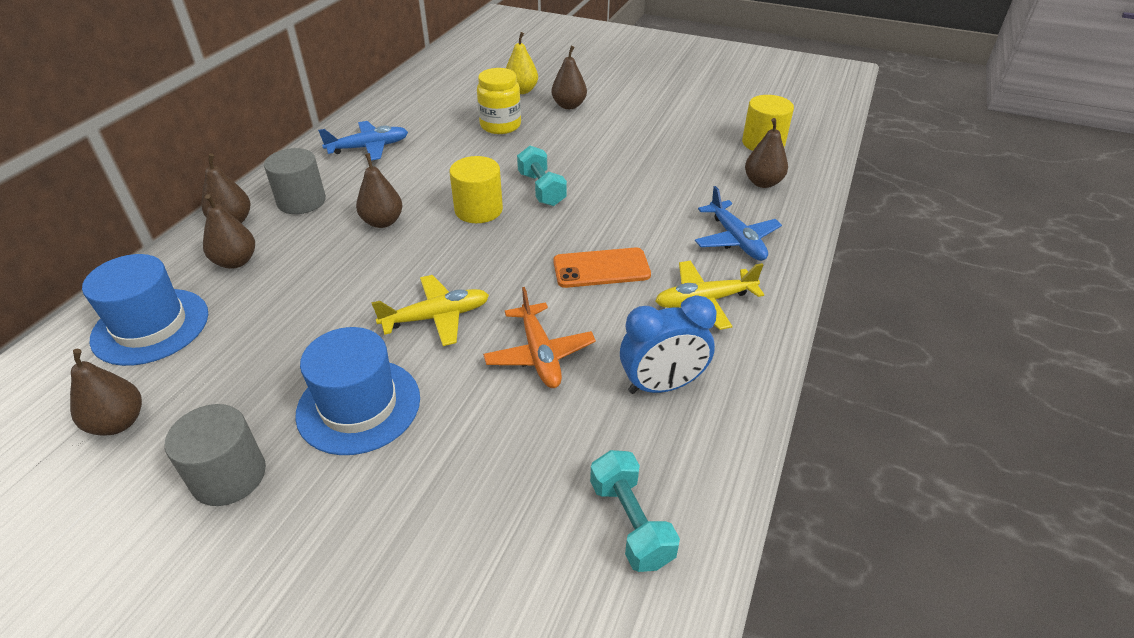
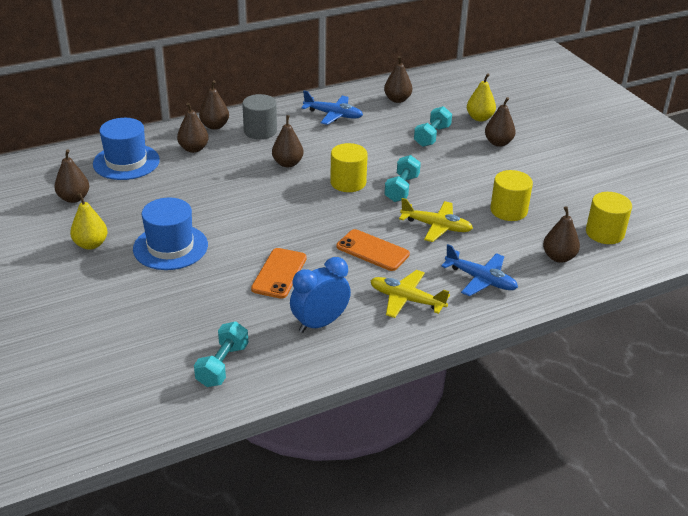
camera: 40 degrees right, 5 degrees down
(229, 476) = (91, 244): grey cylinder -> yellow pear
(418, 105) = (397, 99): none -> brown pear
(437, 317) = (253, 227): yellow plane -> yellow plane (436, 227)
(500, 125) = (432, 136): yellow jar -> turquoise dumbbell
(539, 354) = (279, 273): orange plane -> orange phone
(662, 385) = (320, 323): blue clock -> blue clock turned 120 degrees clockwise
(664, 162) = (508, 210): none -> yellow cylinder
(736, 240) = (481, 280): blue plane -> blue plane turned 75 degrees counterclockwise

